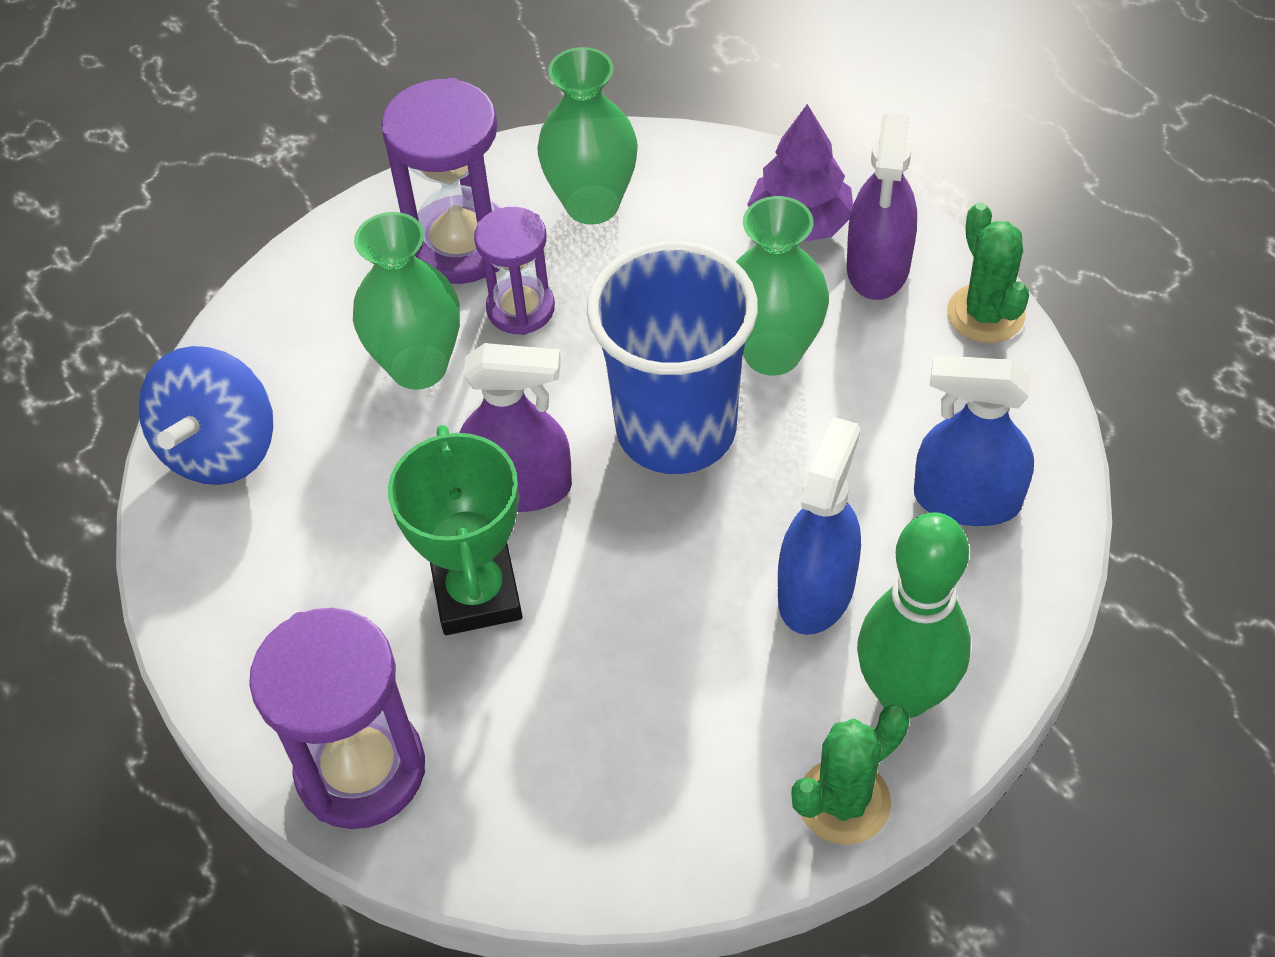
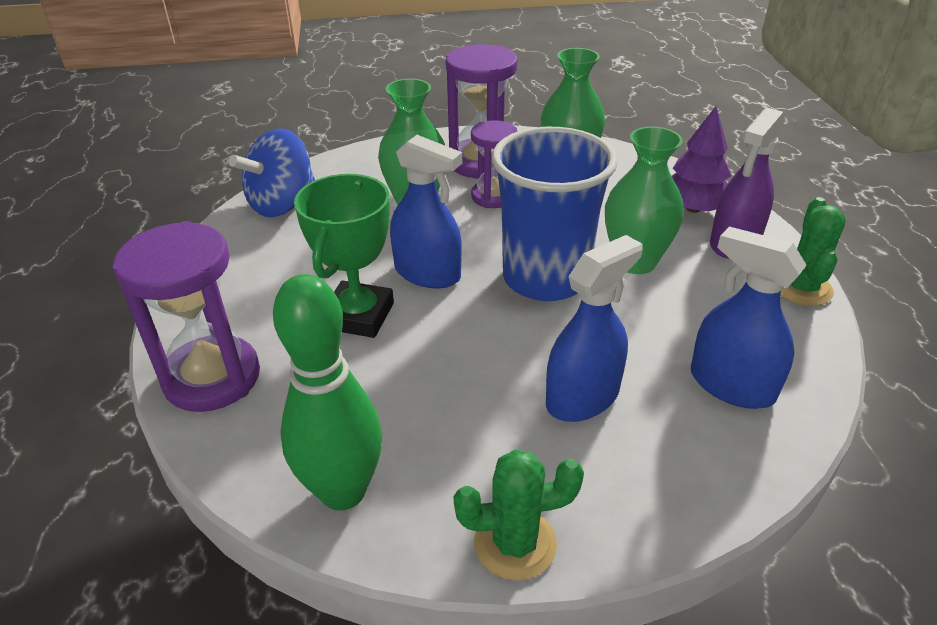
camera: 25 degrees right, 15 degrees down
(519, 486) = (427, 273): purple spray bottle -> blue spray bottle
(904, 695) = (610, 490): green bowling pin -> green bowling pin (343, 491)

